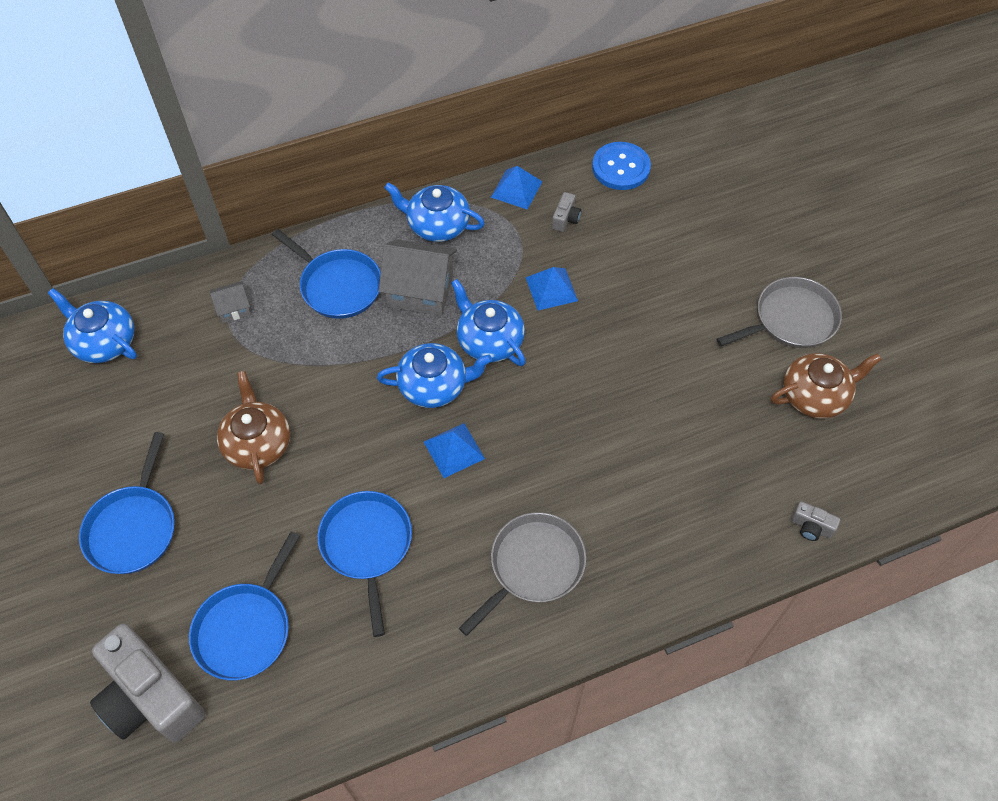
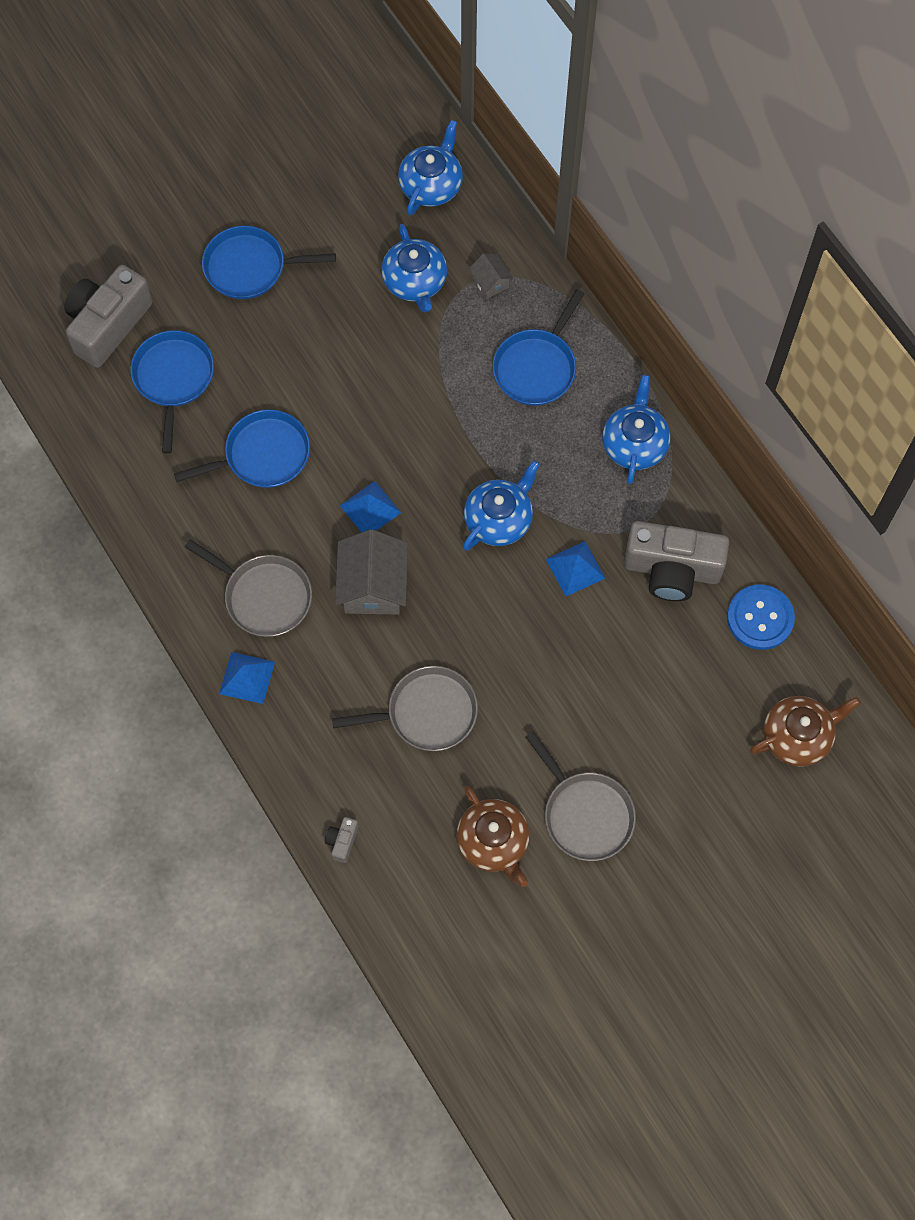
camera: 80 degrees right, 10 degrees up
(245, 629) = (173, 378): blue pan -> blue pan turned 75 degrees clockwise
(257, 443) = (348, 341): brown teapot -> brown teapot (797, 736)
(420, 291) = (546, 444): grey house -> grey house (373, 586)
(434, 386) = (437, 478): blue teapot -> blue teapot (415, 282)
(516, 189) = (702, 513): blue pyramid -> blue pyramid (247, 677)
(565, 219) = (672, 569): grey camera -> grey camera, size x2.46
(681, 431) = (427, 713): none -> grey pan

